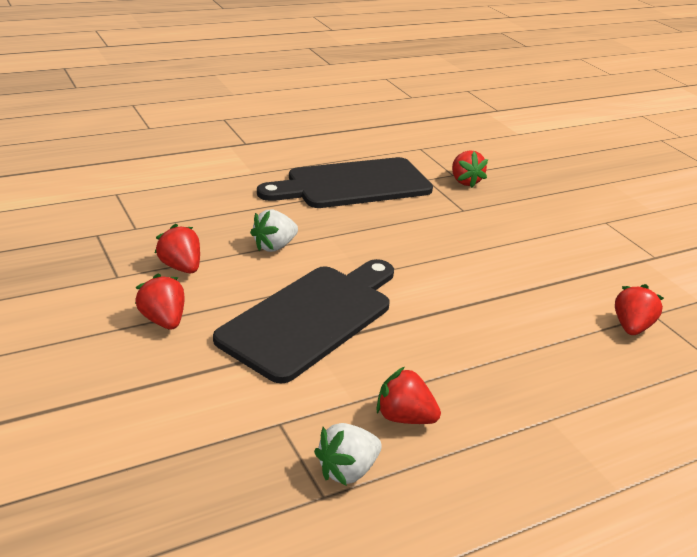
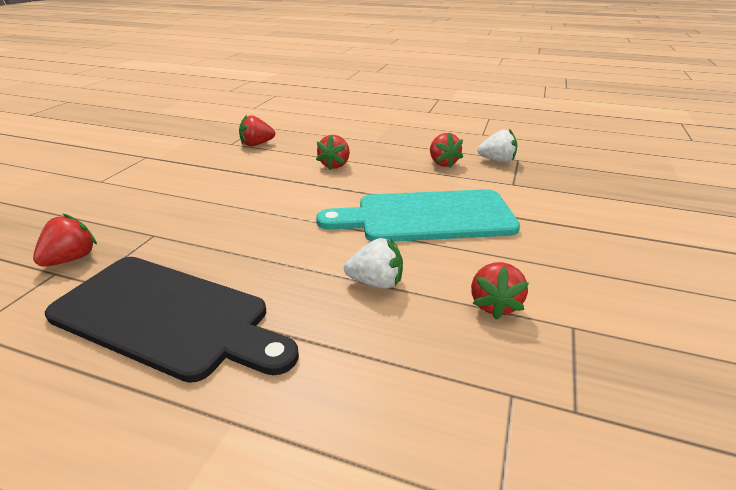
camera: 130 degrees left, 0 degrees up
(163, 320) = (548, 262): red strawberry -> red strawberry (335, 165)
(311, 318) = (427, 217): black cutting board -> turquoise cutting board

